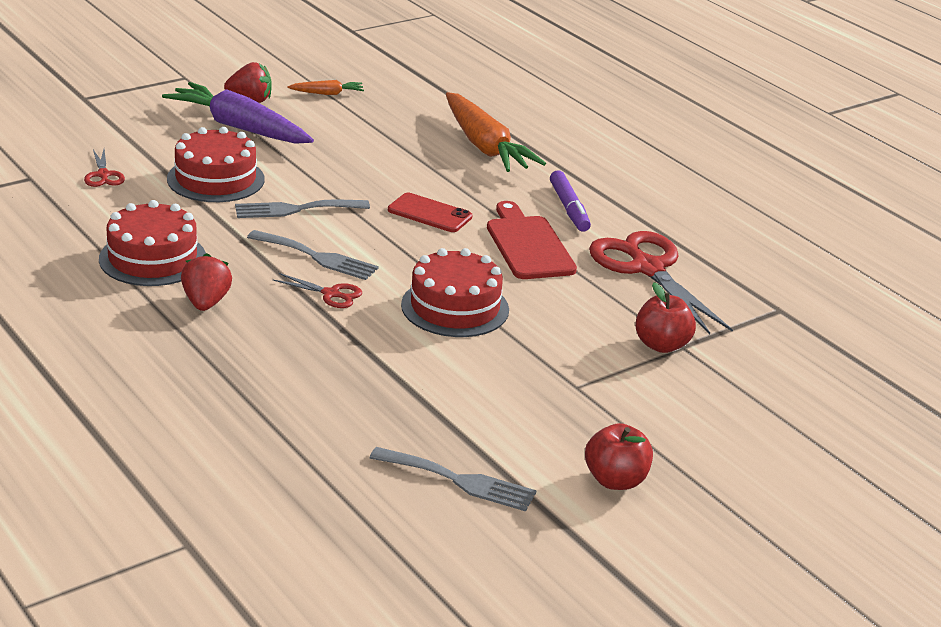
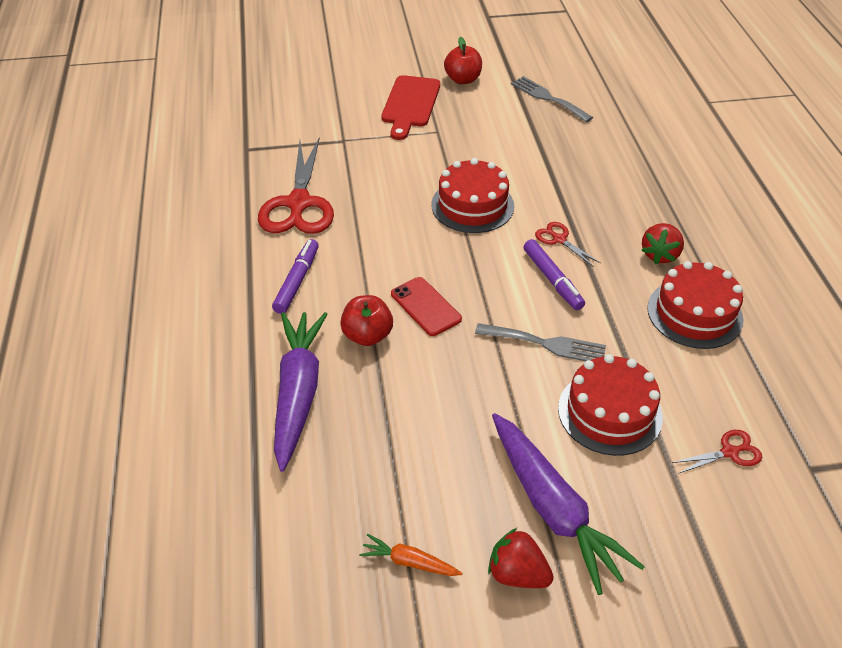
camera: 150 degrees left, 15 degrees up
(103, 175) = (729, 452): red scissors -> red scissors turned 60 degrees clockwise
(317, 257) = (552, 280): grey fork -> purple marker
(485, 146) = (298, 393): orange carrot -> purple carrot
(528, 245) = (369, 249): red cutting board -> red cutting board (410, 104)
(661, 345) = (355, 144): red apple -> red apple (367, 335)

